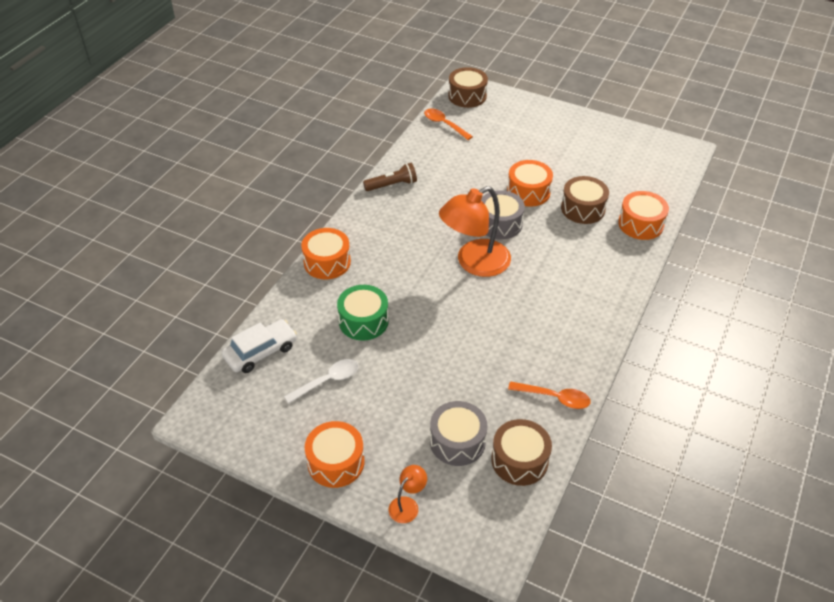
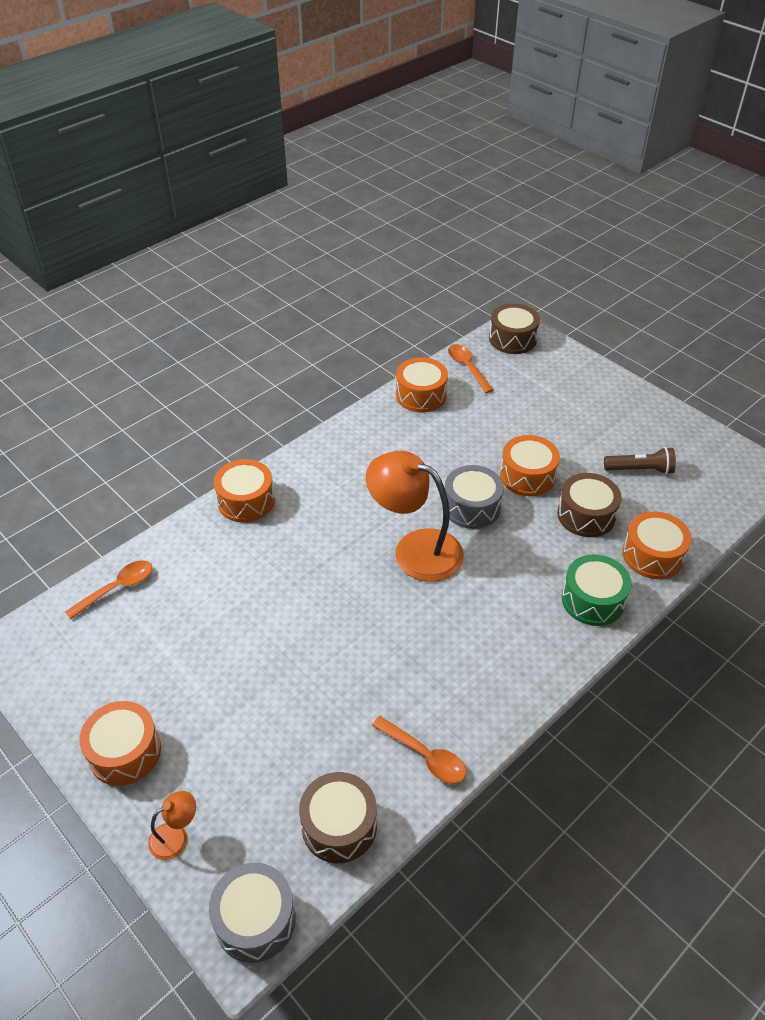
camera: 20 degrees right, 0 degrees up
(261, 352) = (117, 588): white car -> orange spoon
(327, 381) = (170, 646): white spoon -> none
(363, 321) = (249, 585): green drum -> green drum (592, 600)
(392, 185) = (368, 427): brown flashlight -> brown flashlight (640, 470)
(420, 153) = (421, 395): none -> orange drum
(457, 441) = (277, 774): grey drum -> grey drum (255, 919)
(474, 263) = (415, 549): orange lamp -> orange lamp turned 45 degrees clockwise

